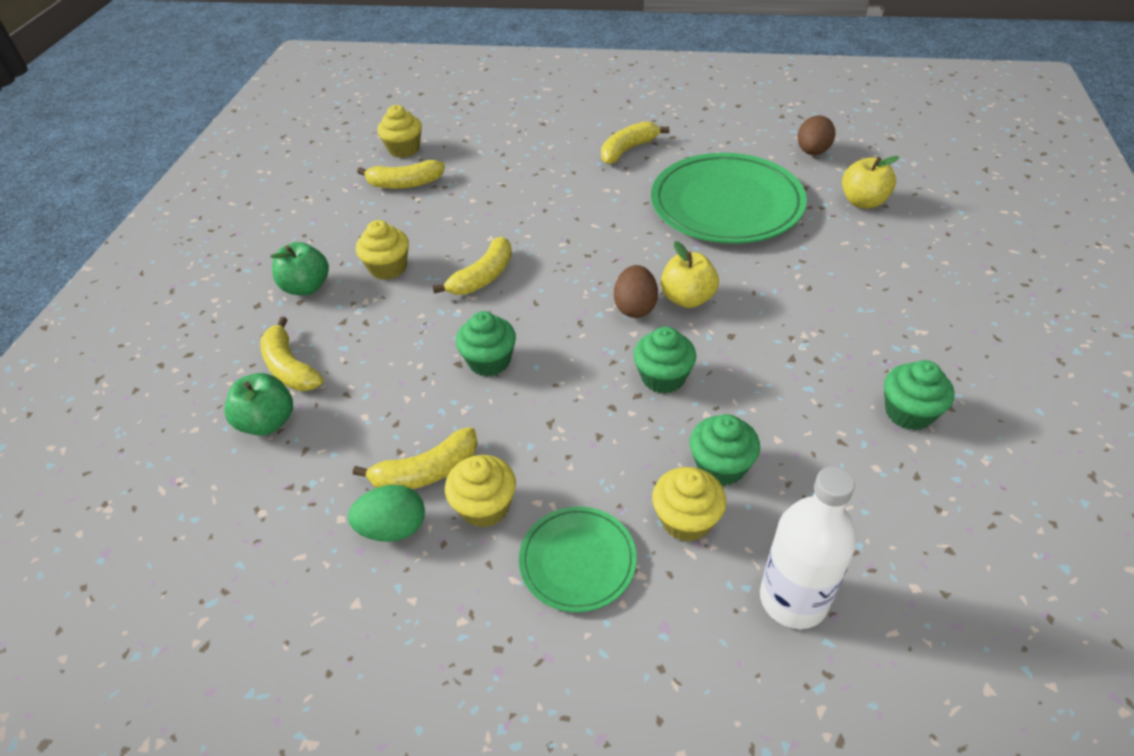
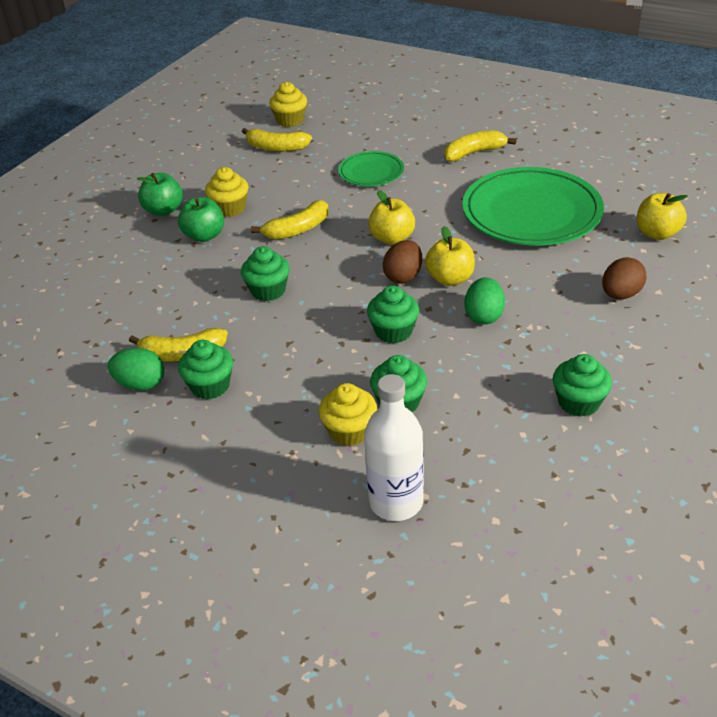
camera: 20 degrees right, 5 degrees down
(268, 422) = (92, 296): green apple -> green apple (204, 236)
(290, 367) = (125, 264): yellow banana -> none
(485, 506) = (210, 386): yellow cupcake -> green cupcake
(577, 561) = (255, 436): green plate -> green plate (371, 172)
(596, 265) = (392, 238): none -> yellow apple
(749, 334) = (484, 316): none -> green egg
(812, 152) = (639, 183): brown egg -> brown egg (620, 294)

